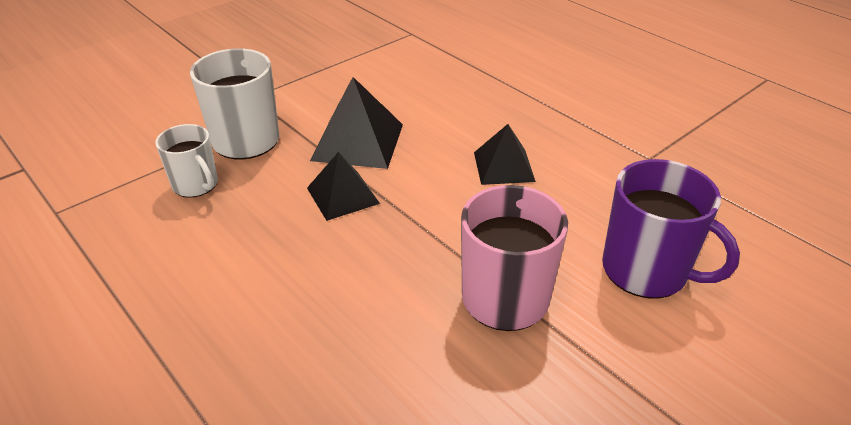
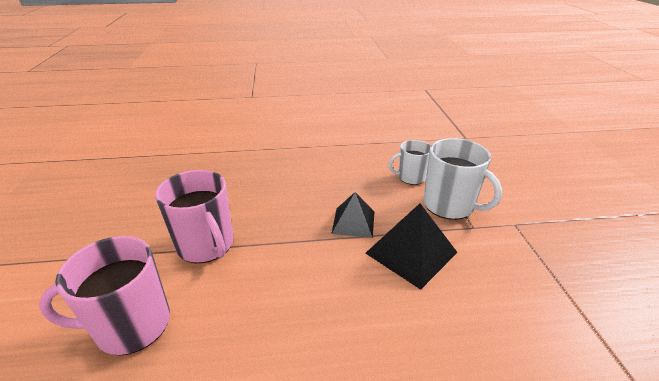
camera: 125 degrees right, 5 degrees down
(503, 166) = (309, 321): black pyramid -> none
(646, 270) = (131, 325): purple mug -> pink mug

